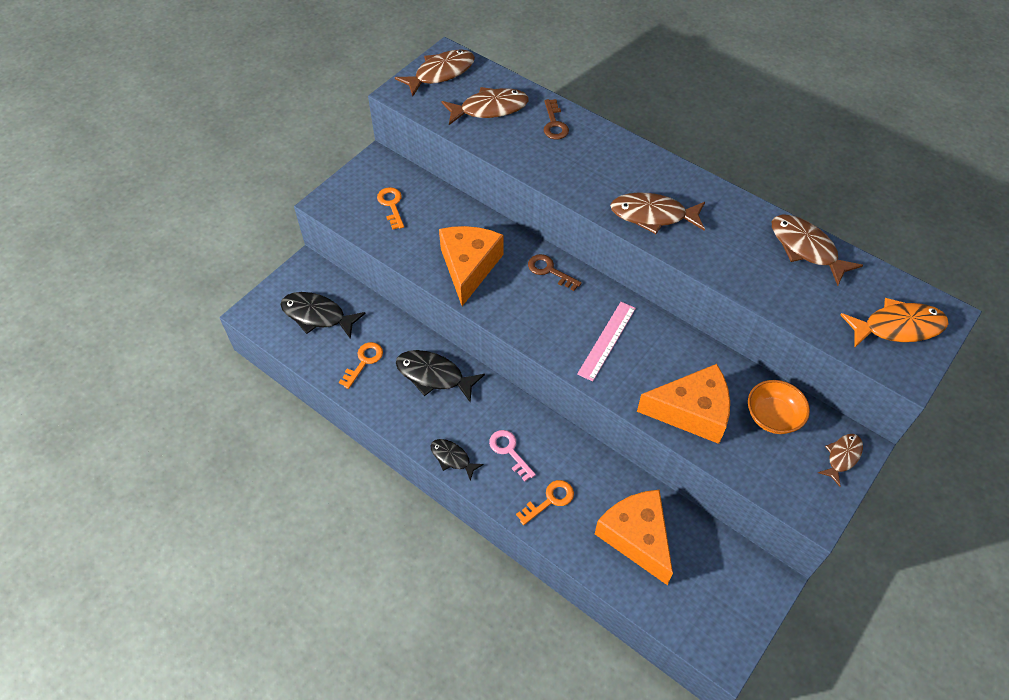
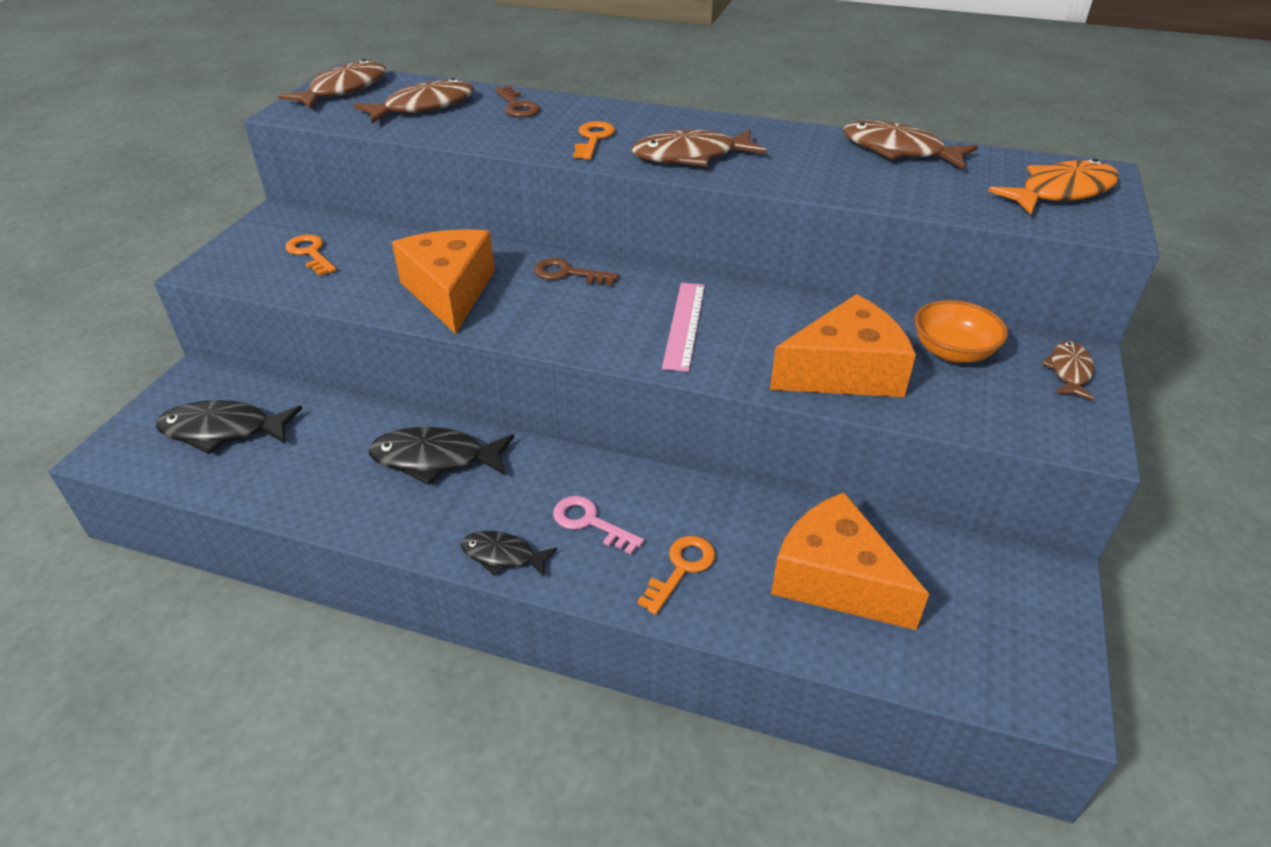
camera: 20 degrees left, 15 degrees down
(364, 361) = (316, 468): orange key -> orange key (593, 139)

